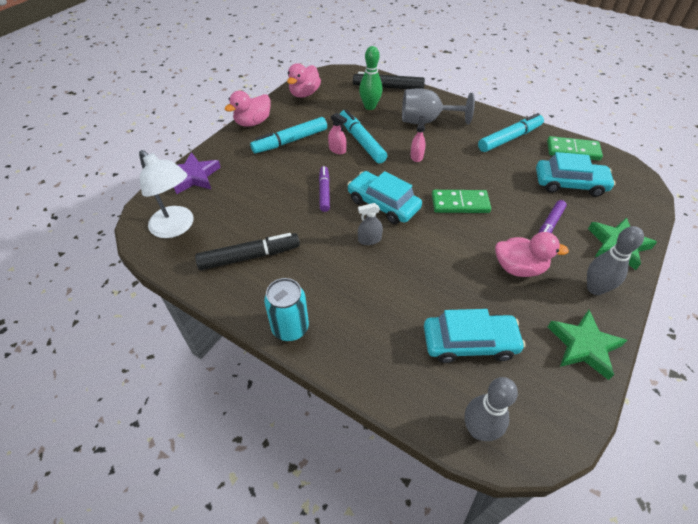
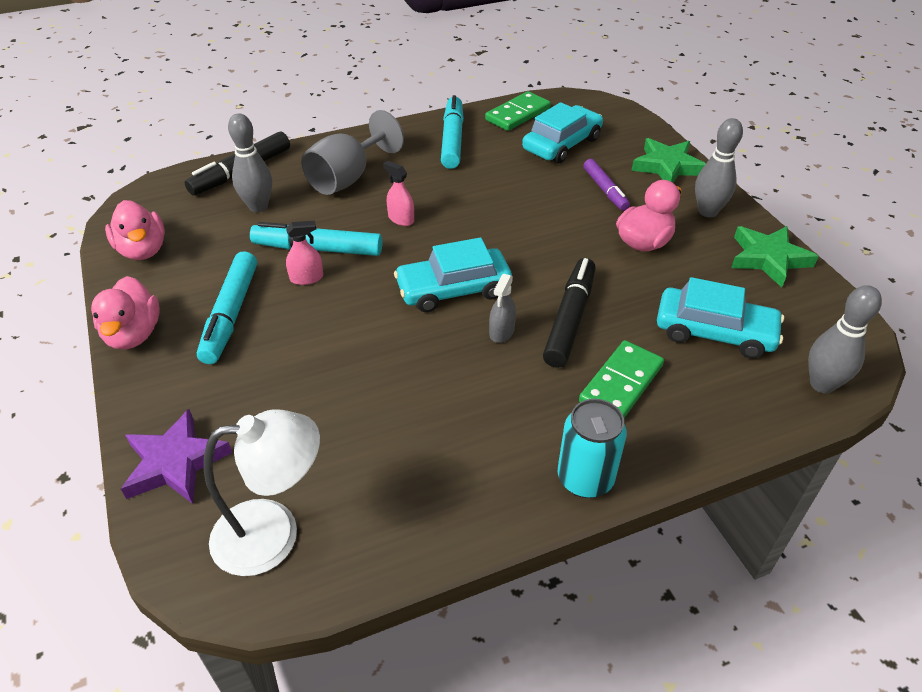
camera: 55 degrees left, 5 degrees down
(249, 256) = (422, 466): black marker -> black marker (569, 319)
(324, 192) = (375, 330): purple marker -> none
(370, 106) = (258, 206): green bowling pin -> grey bowling pin
(460, 204) = (515, 230): green domino -> green domino (621, 384)
(469, 343) = (714, 332): turquoise car -> turquoise car turned 75 degrees clockwise

